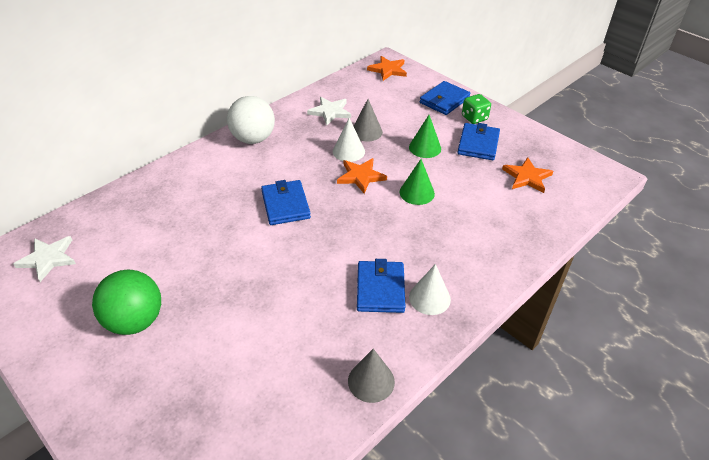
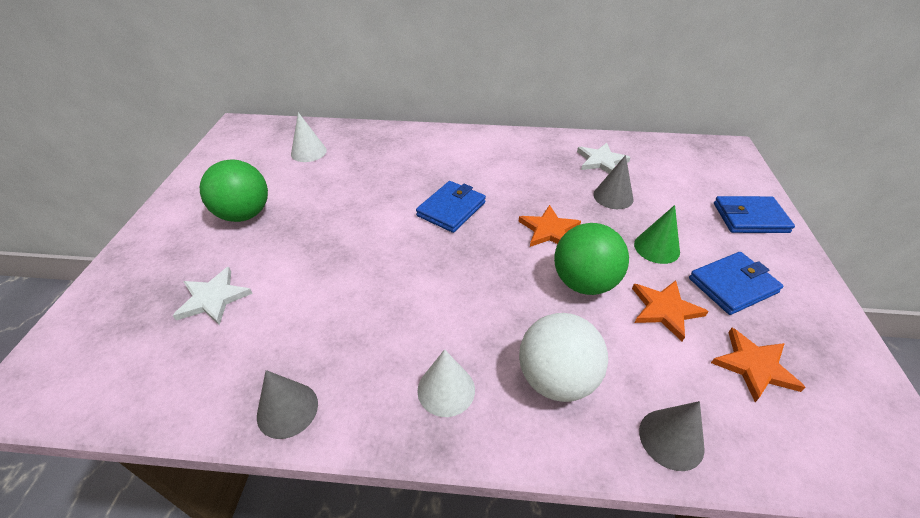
camera: 50 degrees right, 0 degrees up
(48, 259) = (270, 143): white star -> white star (213, 298)
(253, 139) = (503, 145): white ball -> white ball (556, 379)
(348, 151) = (570, 202): white cone -> white cone (308, 152)
(380, 289) = (417, 338): blue wallet -> none
(388, 70) = (718, 156): orange star -> orange star (665, 310)
(417, 193) = (584, 282): green cone -> green ball
(474, 118) = (767, 256): green dice -> none
(536, 234) = (671, 439): none -> grey cone

